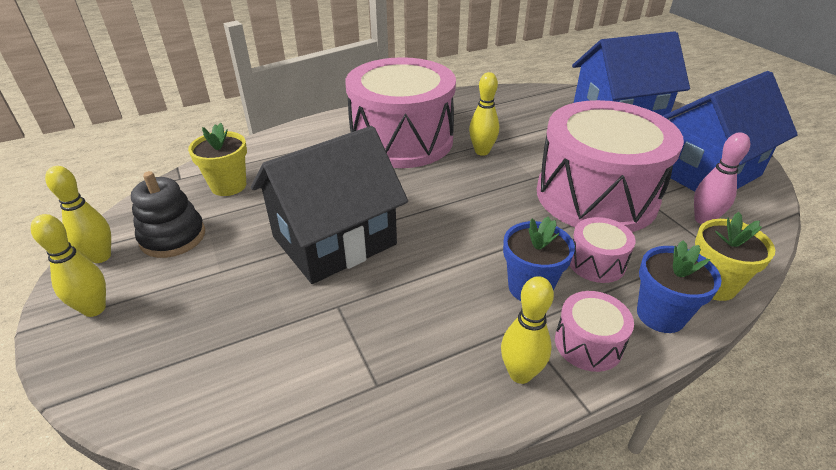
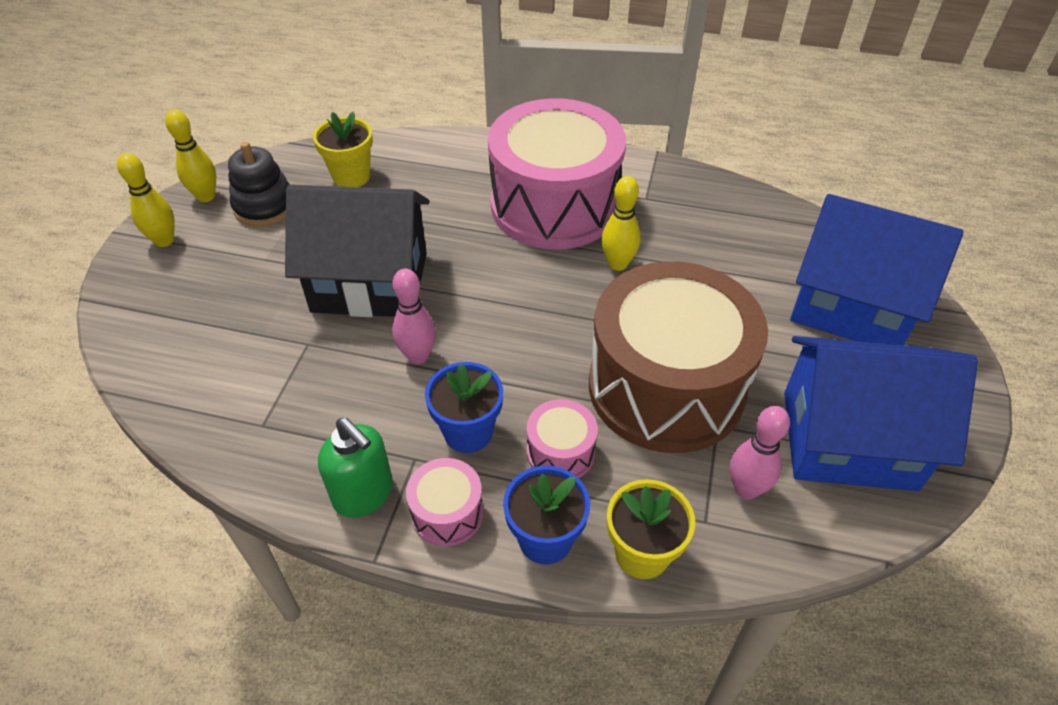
camera: 40 degrees right, 10 degrees up
(433, 264) = (418, 356): none -> pink bowling pin
(520, 374) = (364, 494): yellow bowling pin -> green soap dispenser
(596, 196) = (666, 387): pink drum -> brown drum

